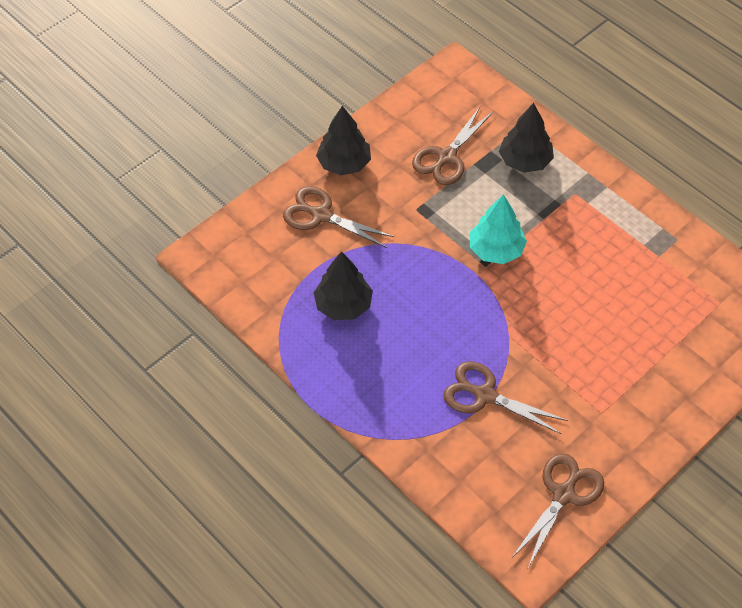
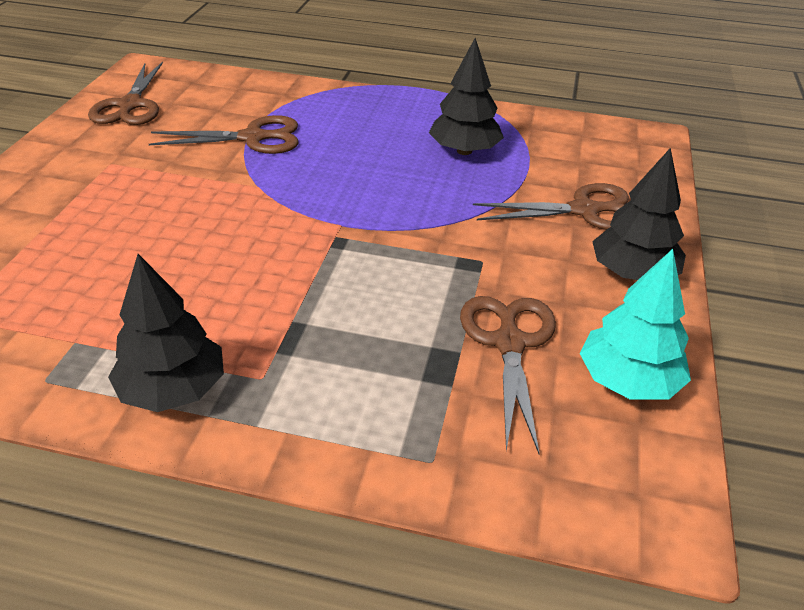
camera: 145 degrees right, 15 degrees down
(496, 250) = (335, 257): turquoise tree -> turquoise tree (627, 381)
(525, 161) = (381, 394): black tree -> black tree (173, 390)

